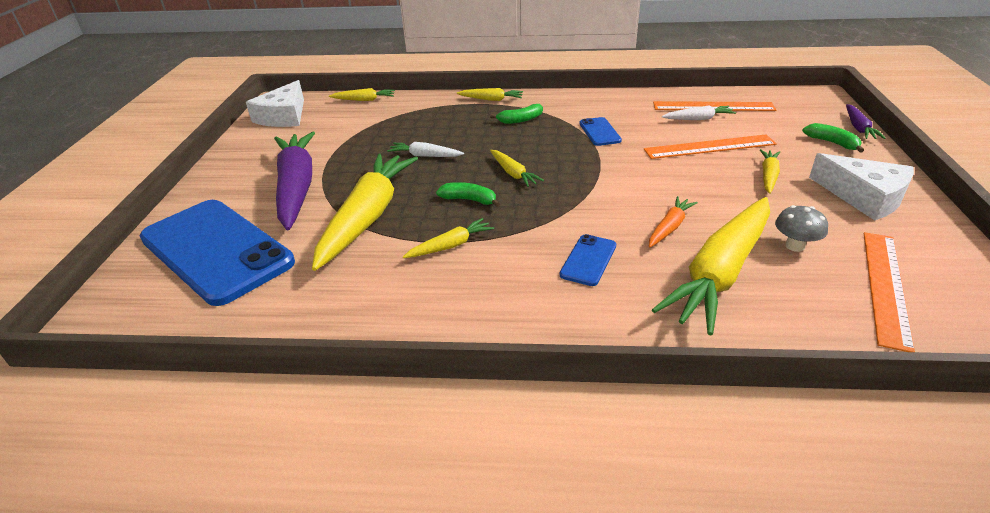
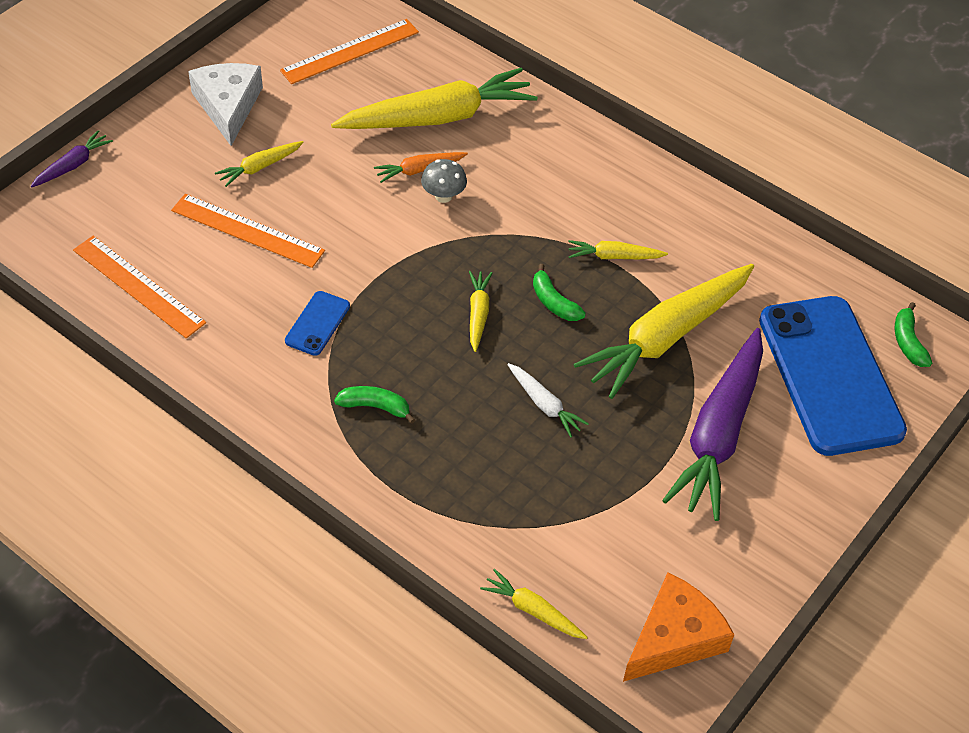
camera: 150 degrees left, 15 degrees up
(284, 116) = (674, 638): white cheese -> orange cheese
(491, 99) = (362, 483): yellow carrot -> none
(588, 260) = (518, 179): blue phone -> none
(698, 119) = (188, 276): white carrot -> none
(795, 246) = (355, 104): grey mushroom -> grey mushroom (443, 196)
(832, 143) = (135, 165): green banana -> green banana (908, 342)

